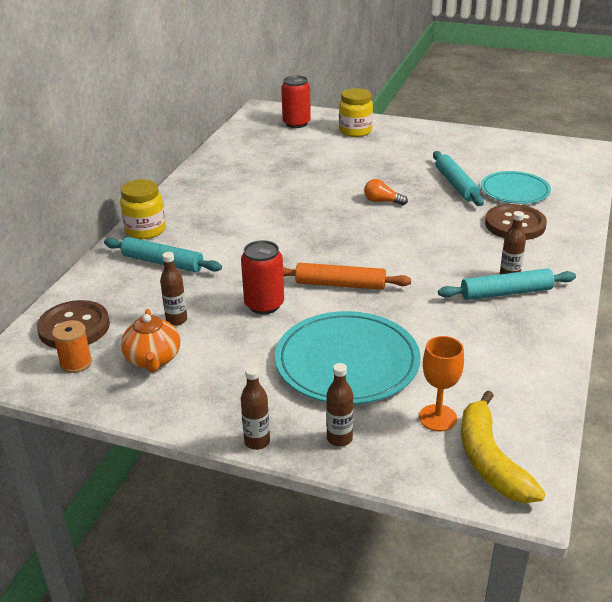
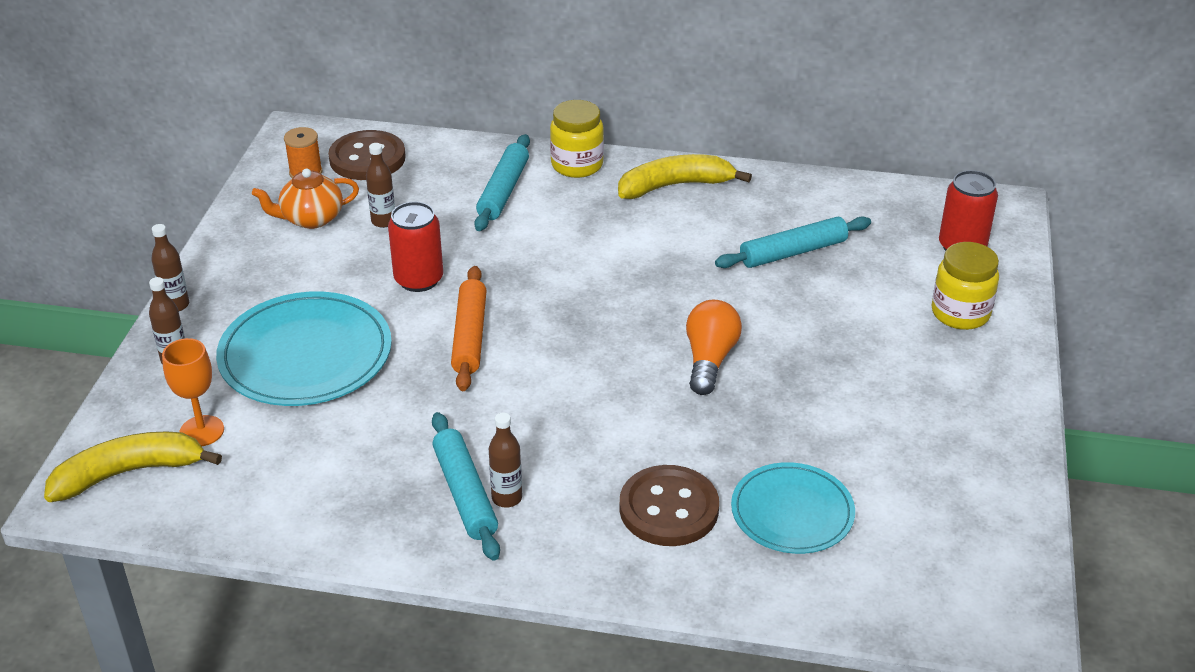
camera: 80 degrees right, 5 degrees up
(192, 197) = (675, 186): none -> yellow banana
(382, 201) = (709, 360): orange light bulb -> orange light bulb, size x1.53
(456, 185) = (792, 439): turquoise rolling pin -> turquoise rolling pin (793, 252)

